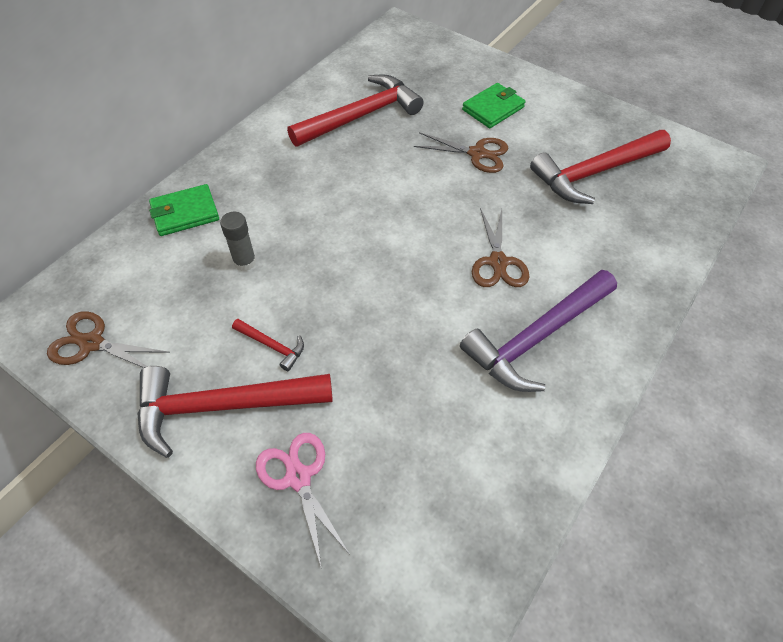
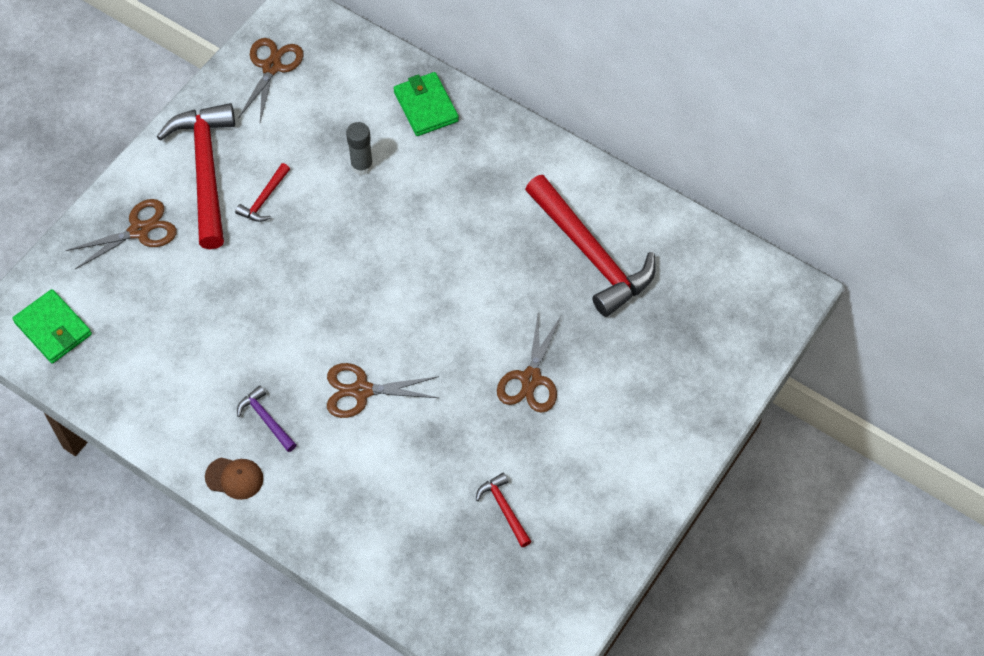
camera: 90 degrees right, 5 degrees up
(298, 477) = (139, 230): pink scissors -> brown scissors
(493, 108) = (618, 401): green wallet -> green wallet (53, 328)
(537, 337) = (266, 419): purple hammer -> purple hammer, size x0.44
(595, 172) = (504, 509): red hammer -> red hammer, size x0.44
(605, 363) = (234, 478): none -> brown cap

